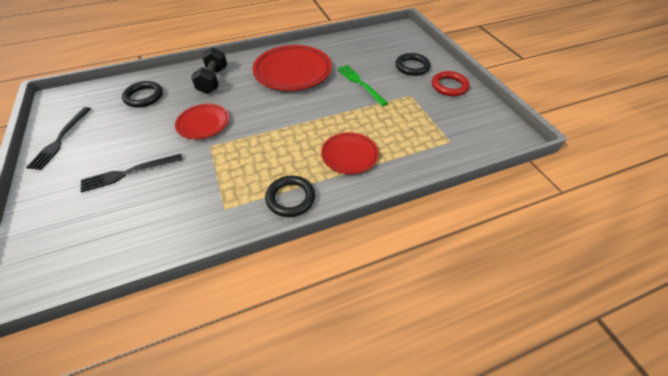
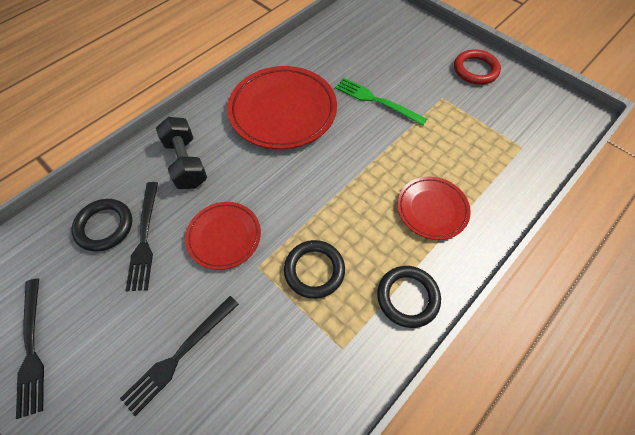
camera: 25 degrees left, 10 degrees up
(159, 109) = (144, 238): none -> black fork
(412, 67) = (419, 55): black ring -> black ring (314, 270)

